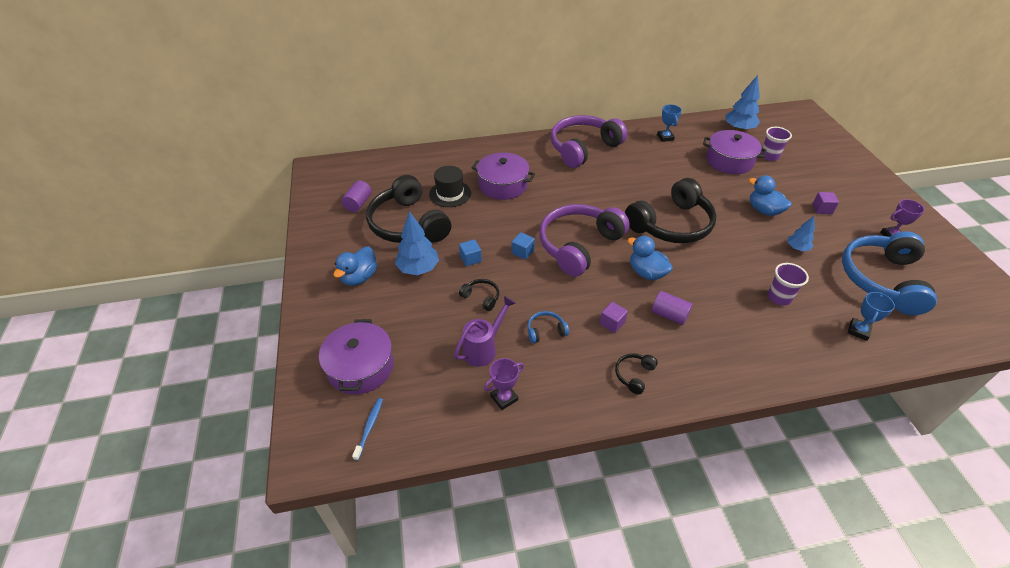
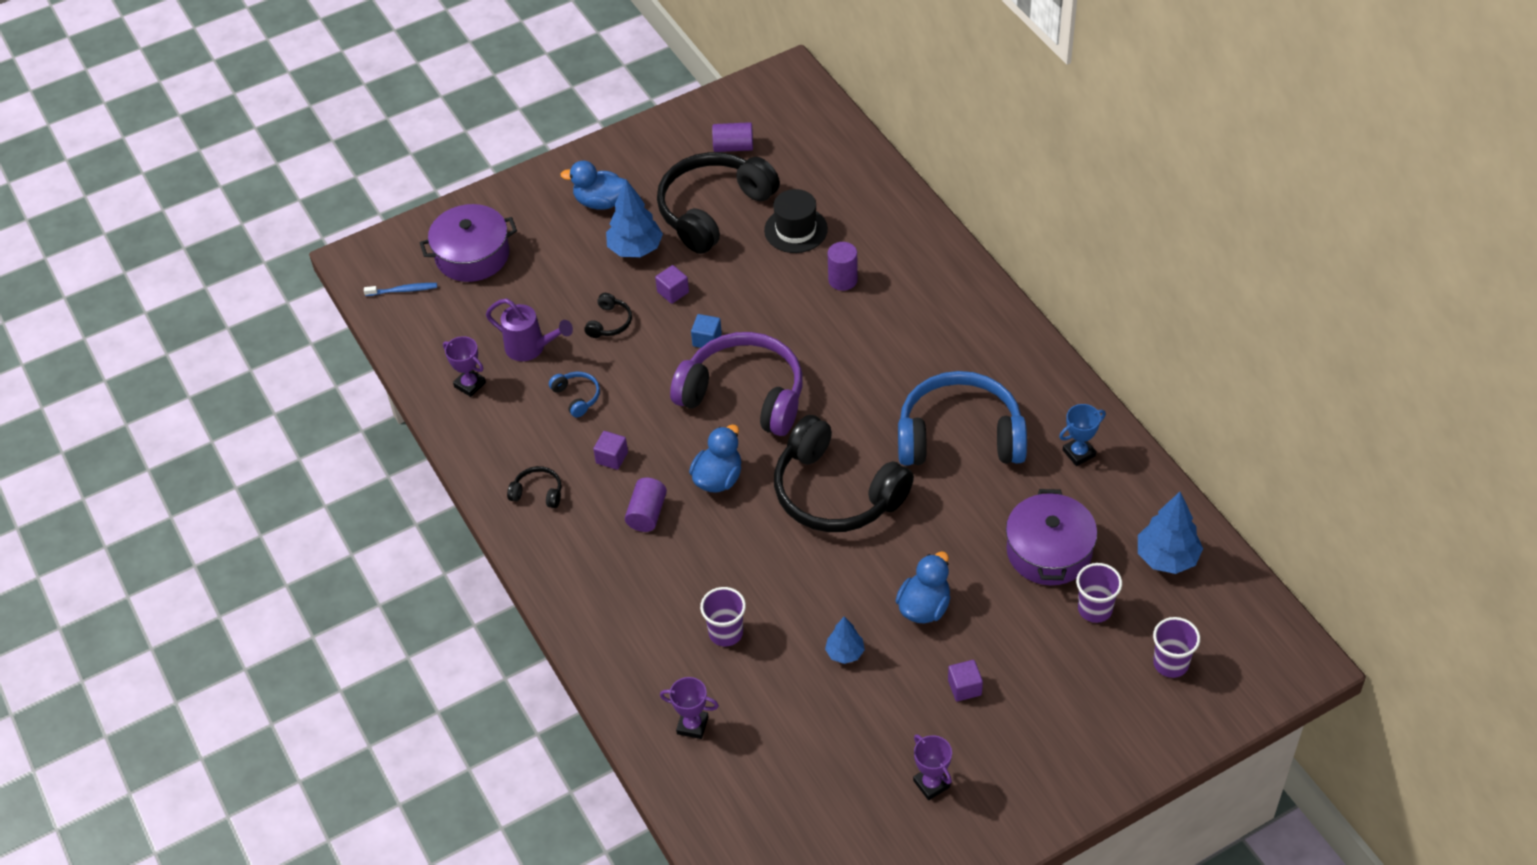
camera: 75 degrees right, 5 degrees up
(470, 259) = (673, 292): blue cube -> purple cube
(503, 185) = (843, 280): purple pot -> purple cylinder
(583, 148) = (988, 350): purple headphones -> none
(805, 143) = (1170, 663): none -> purple cup
(858, 331) = (692, 725): blue trophy -> purple trophy
(881, 279) = (813, 761): blue headphones -> blue headphones (960, 436)

